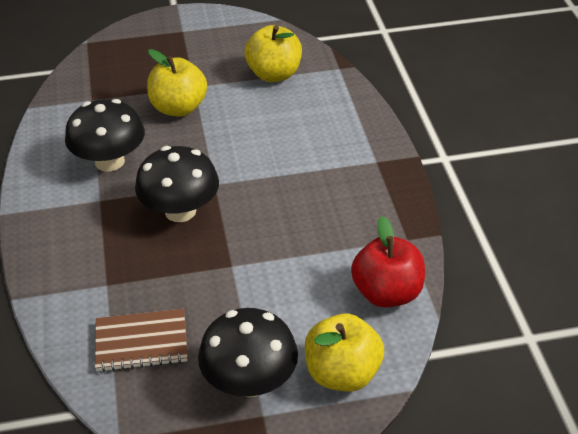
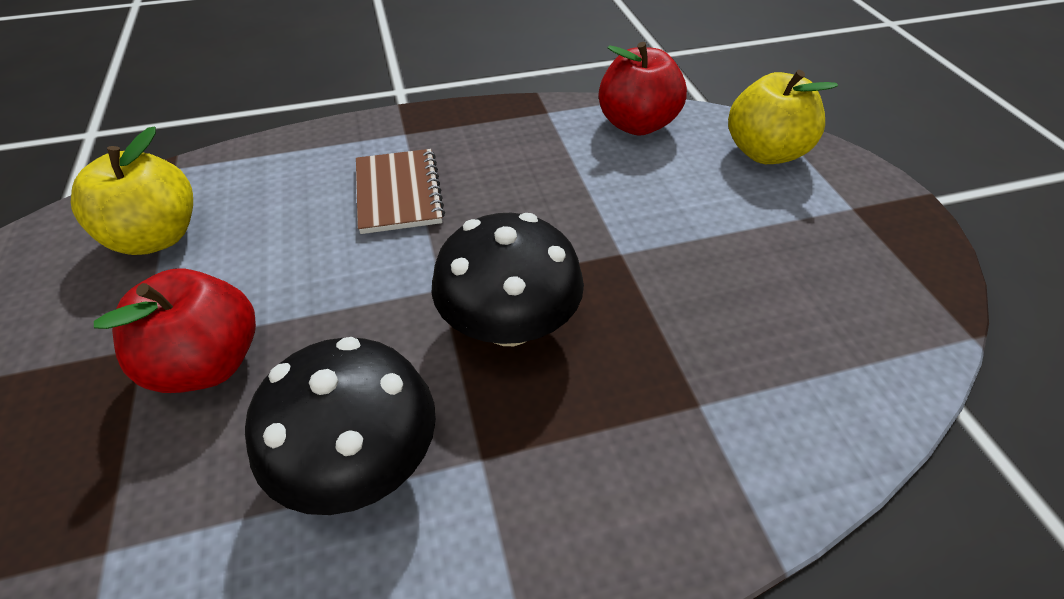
camera: 95 degrees left, 5 degrees up
(141, 342) = (801, 336): brown notebook -> brown notebook (399, 193)
(178, 108) = (208, 363): yellow apple -> red apple
(250, 381) = (812, 221): black mushroom -> none

